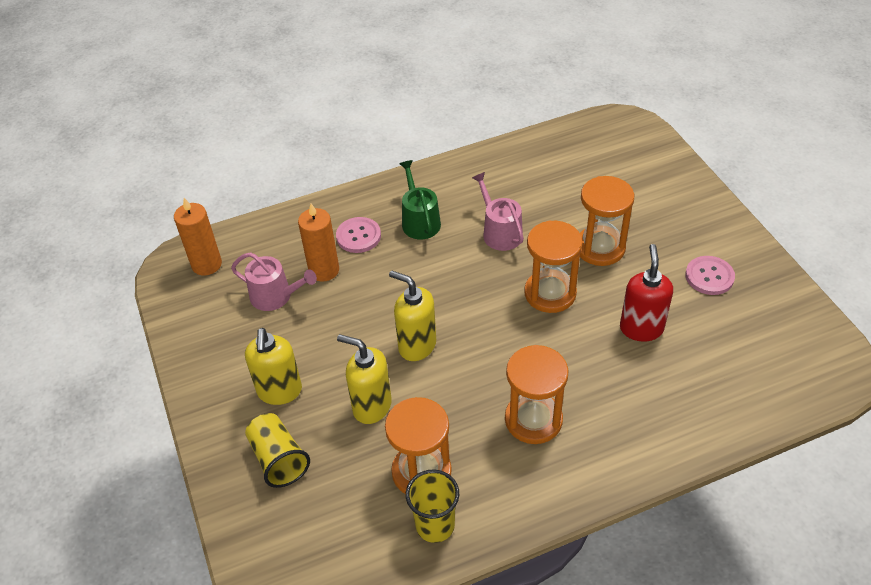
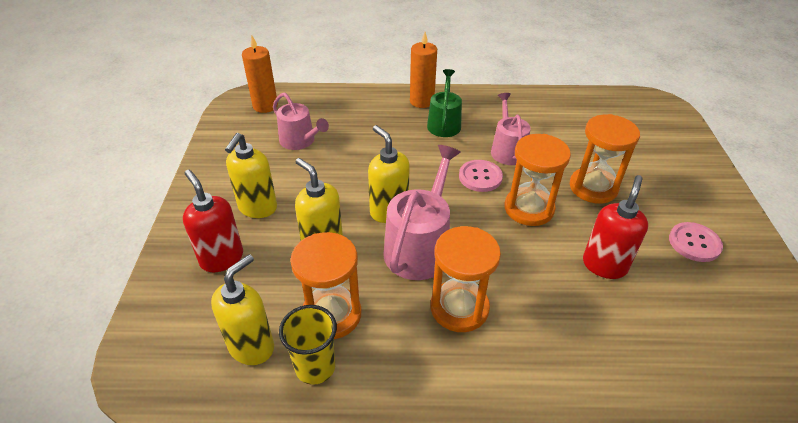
camera: 20 degrees right, 5 degrees down
(278, 459) = (221, 258): yellow cup -> red soap dispenser
(324, 270) = (348, 135): orange candle -> orange candle (422, 101)
(358, 236) = (389, 120): pink button -> pink button (480, 177)
(365, 531) = (252, 346): none -> yellow soap dispenser
(467, 372) = (420, 247): none -> pink watering can

